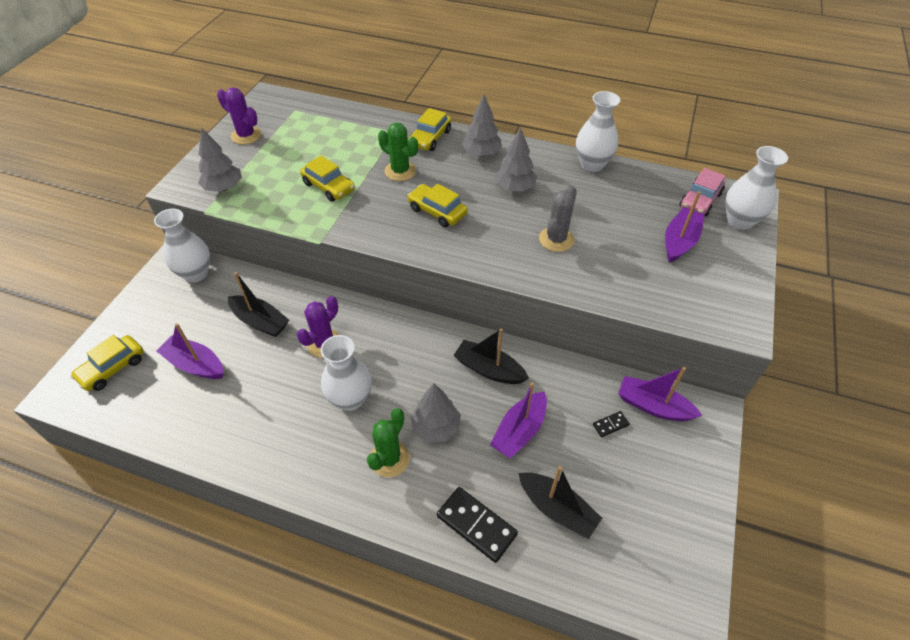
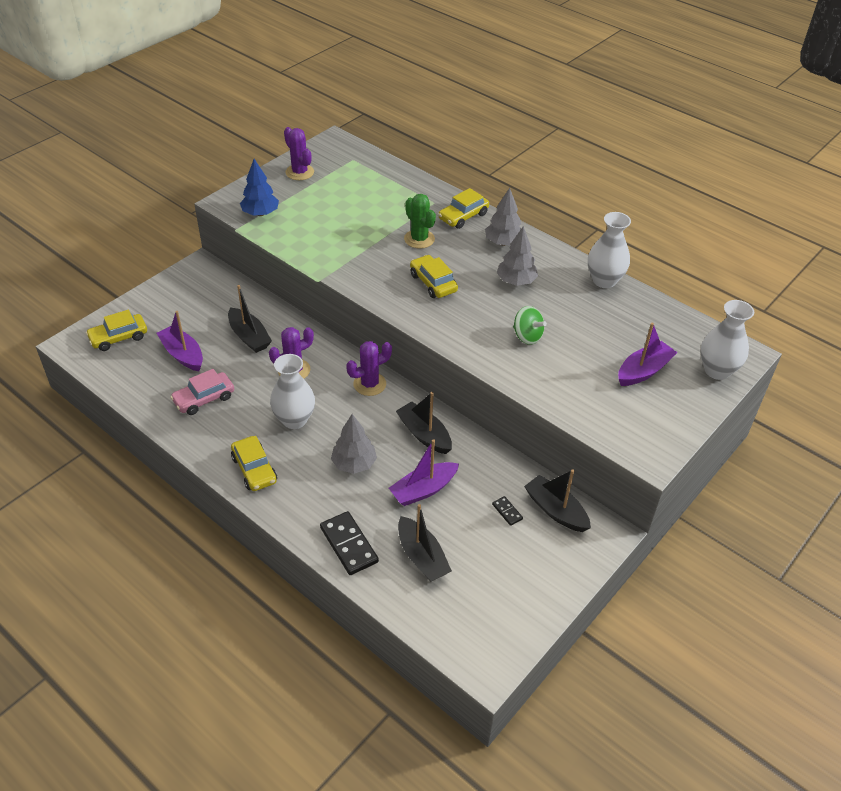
camera: 20 degrees right, 5 degrees down
(196, 273) = (213, 282): white vase -> none
(224, 188) = (260, 213): grey tree -> blue tree
(329, 187) = (349, 236): yellow car -> yellow car (254, 469)
(389, 458) = (304, 474): green cactus -> none
(409, 333) = (369, 384): none -> purple cactus
(556, 239) = (527, 336): grey cactus -> green spinning top
(610, 425) = (507, 512): black domino -> black domino turned 60 degrees clockwise
(653, 406) = (555, 510): purple boat -> black boat
(700, 200) = (690, 341): pink car -> pink car (204, 399)

